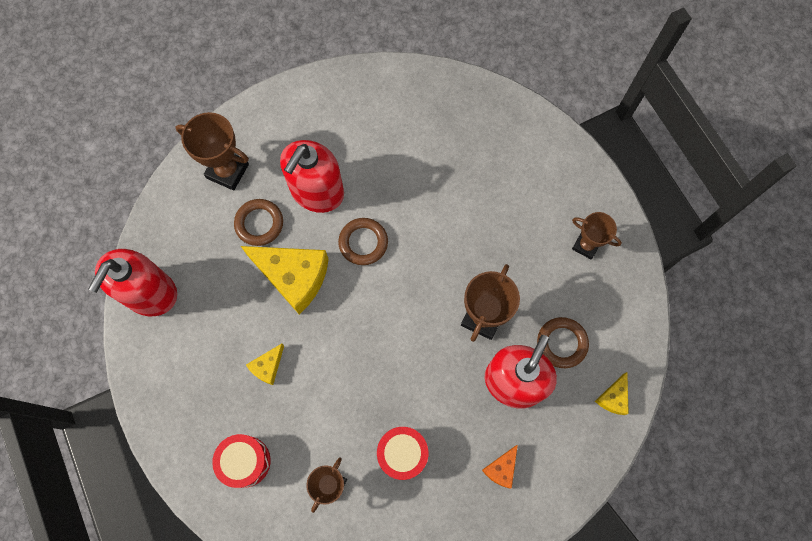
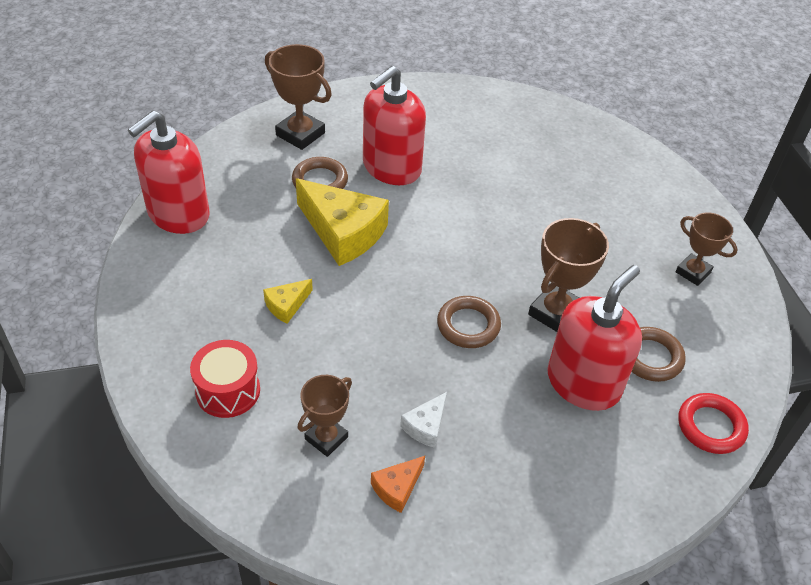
camera: 10 degrees right, 25 degrees down
(363, 243) = (431, 219): brown ring -> brown ring (468, 325)
(402, 454) = (426, 426): red drum -> white cheese
(501, 469) = (551, 470): orange cheese -> orange cheese (397, 488)
(613, 397) = (711, 426): yellow cheese -> red ring

